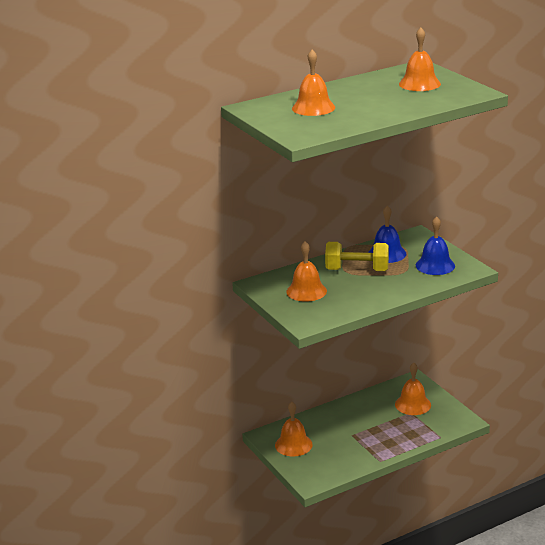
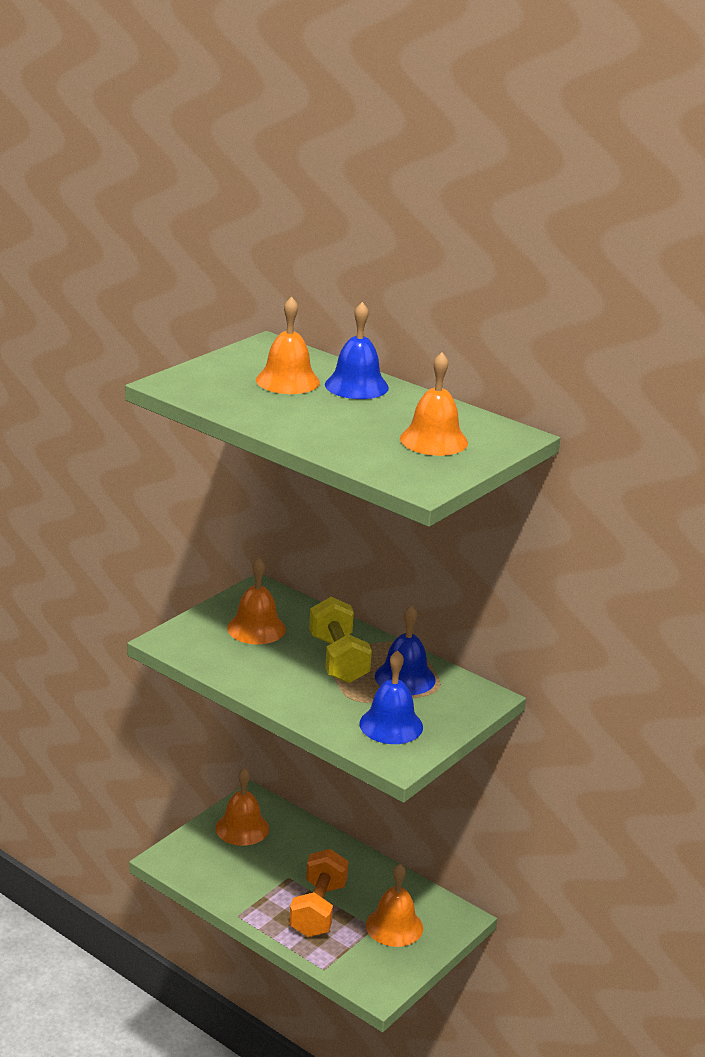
camera: 65 degrees right, 0 degrees up
(331, 92) = (356, 386): none -> blue bell
(387, 429) = (318, 910): none -> orange dumbbell

